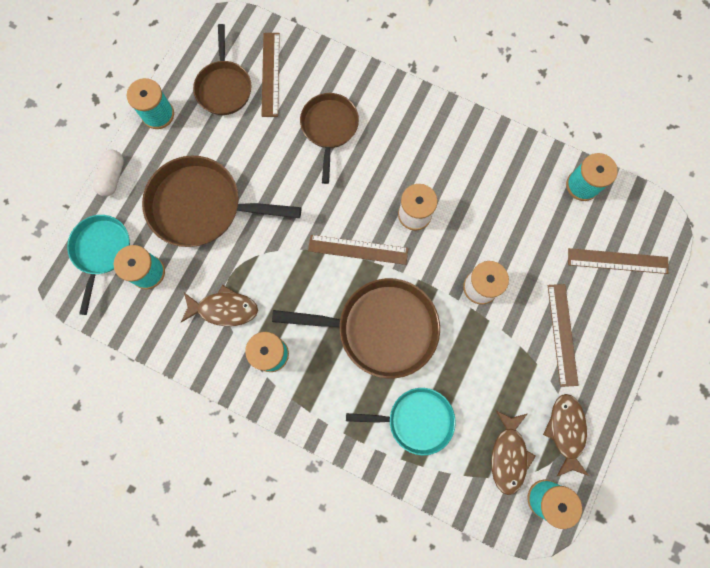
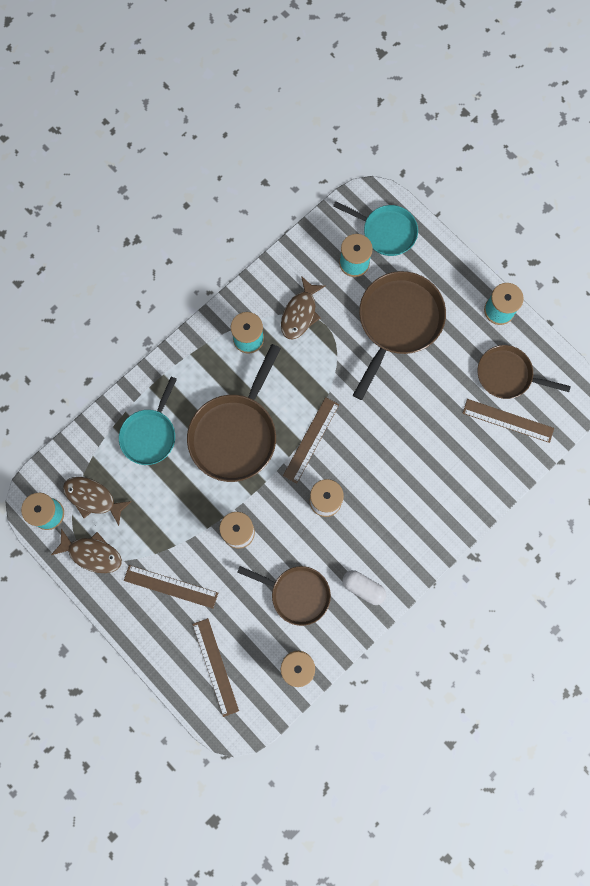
camera: 110 degrees right, 0 degrees up
(112, 177) = (451, 257): white capsule -> white capsule (363, 588)
(329, 128) = (435, 455): brown pan -> brown pan (296, 594)
(617, 261) = (215, 667): brown ruler -> brown ruler turned 45 degrees counterclockwise

